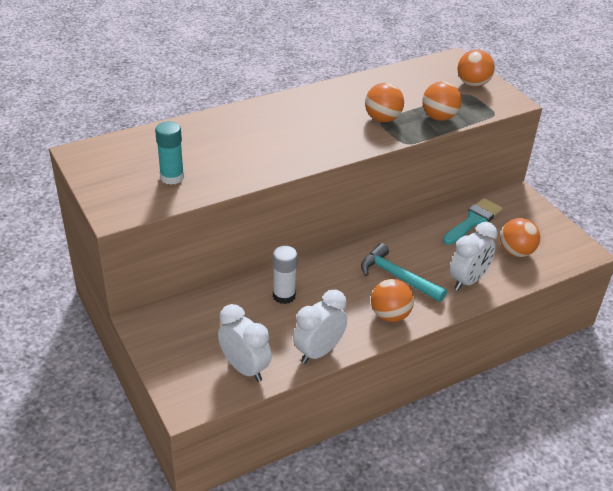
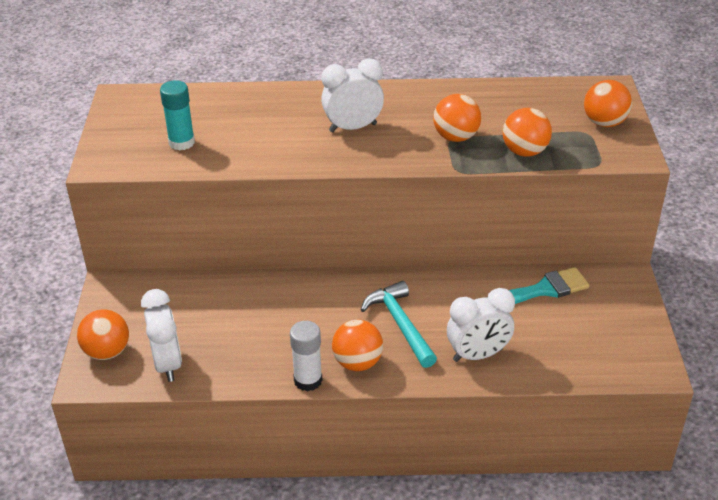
camera: 30 degrees right, 0 degrees up
(284, 296) = (264, 304): white glue stick -> white glue stick (308, 380)
(318, 352) = (252, 374): white clock -> white clock (353, 128)
(516, 252) = (565, 341): orange ball -> orange ball (107, 352)

